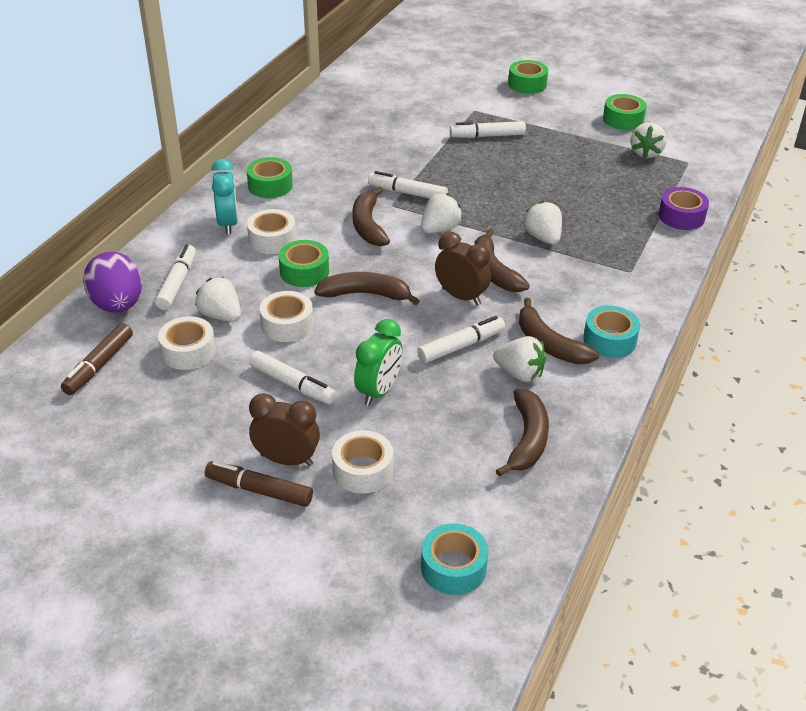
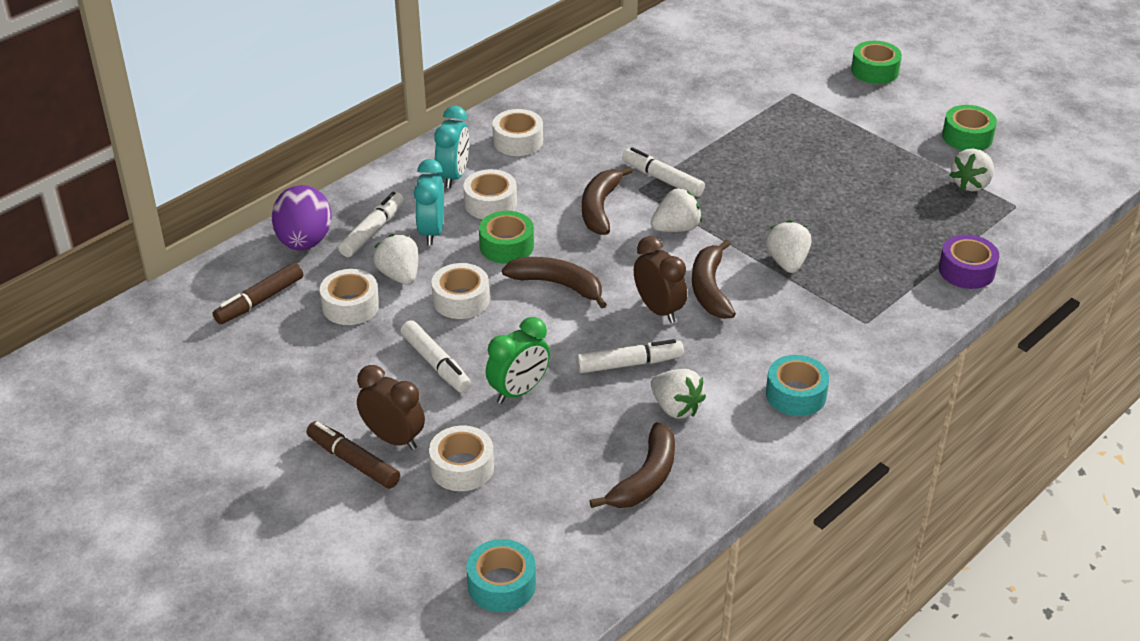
camera: 20 degrees right, 0 degrees up
(231, 273) = (431, 231): none -> turquoise clock
(270, 185) = (518, 141): green tape -> white tape
(487, 136) = (790, 127): white marker -> none
(549, 344) = (726, 384): brown banana -> none

